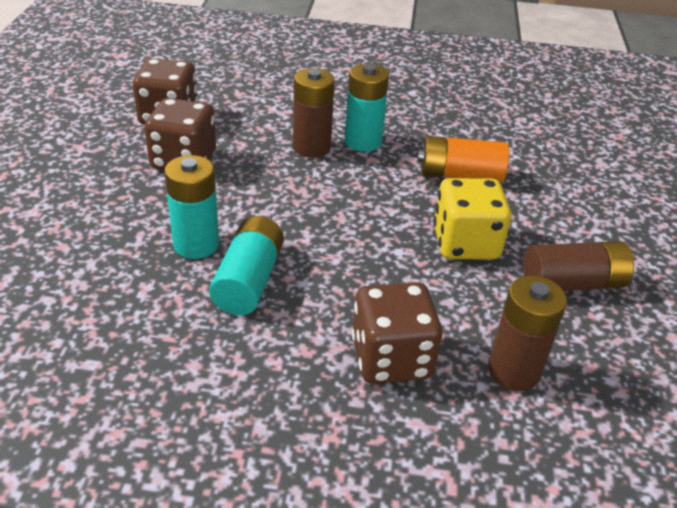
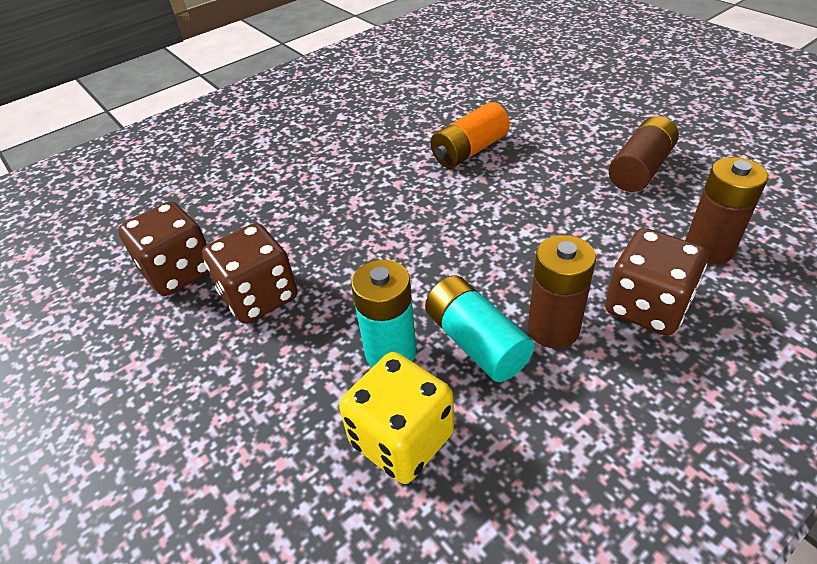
camera: 40 degrees left, 5 degrees up
(311, 147) = (342, 206): brown battery -> brown battery (553, 329)
(363, 141) = (370, 175): turquoise battery -> none
(465, 243) = (550, 193): yellow dice -> yellow dice (402, 439)

